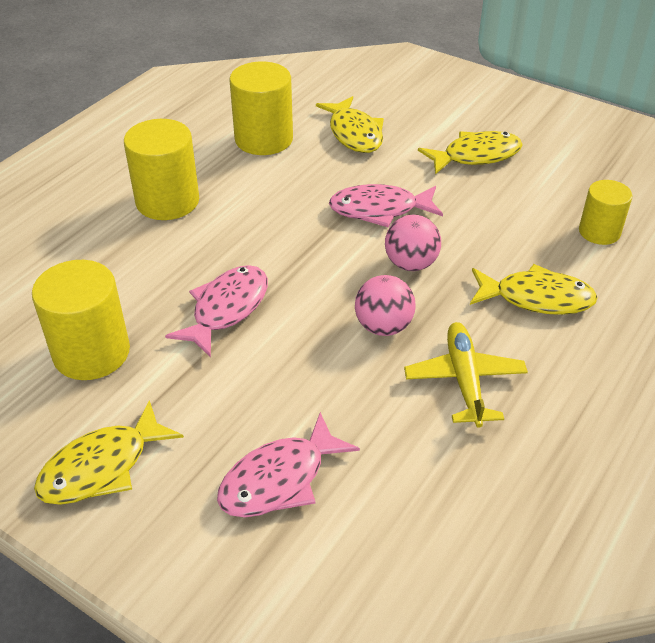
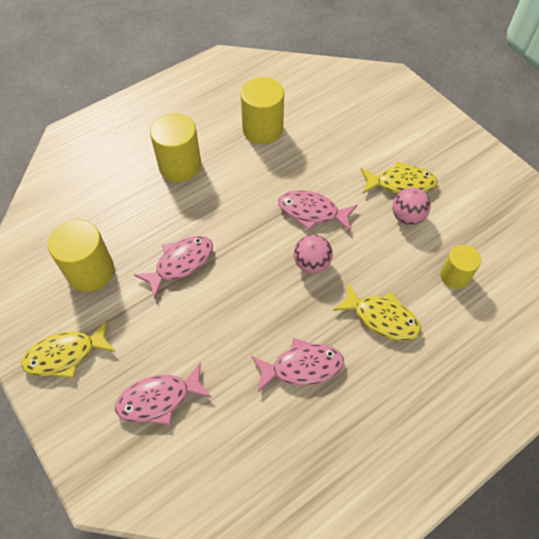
camera: 20 degrees right, 15 degrees up
(354, 133) = (325, 140): yellow fish -> none
(383, 326) = (270, 308): pink ball -> pink ball (407, 217)
(464, 380) = (302, 367): yellow plane -> pink fish

